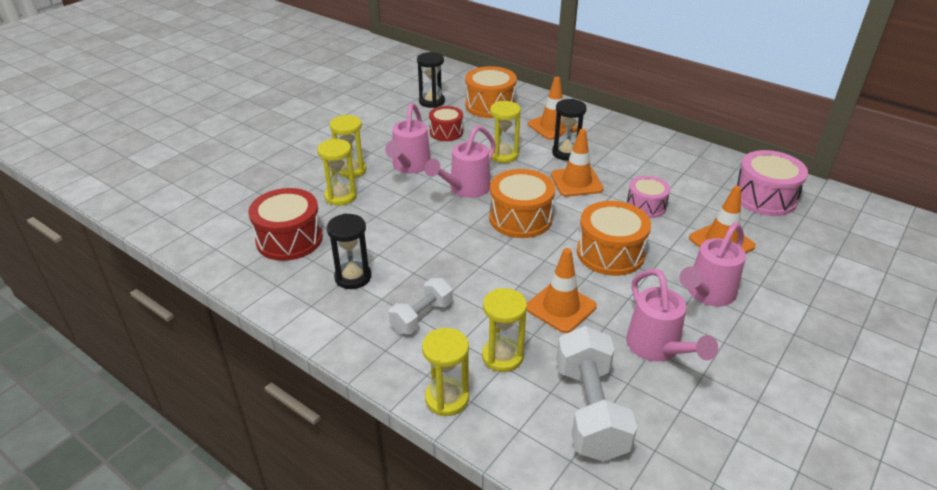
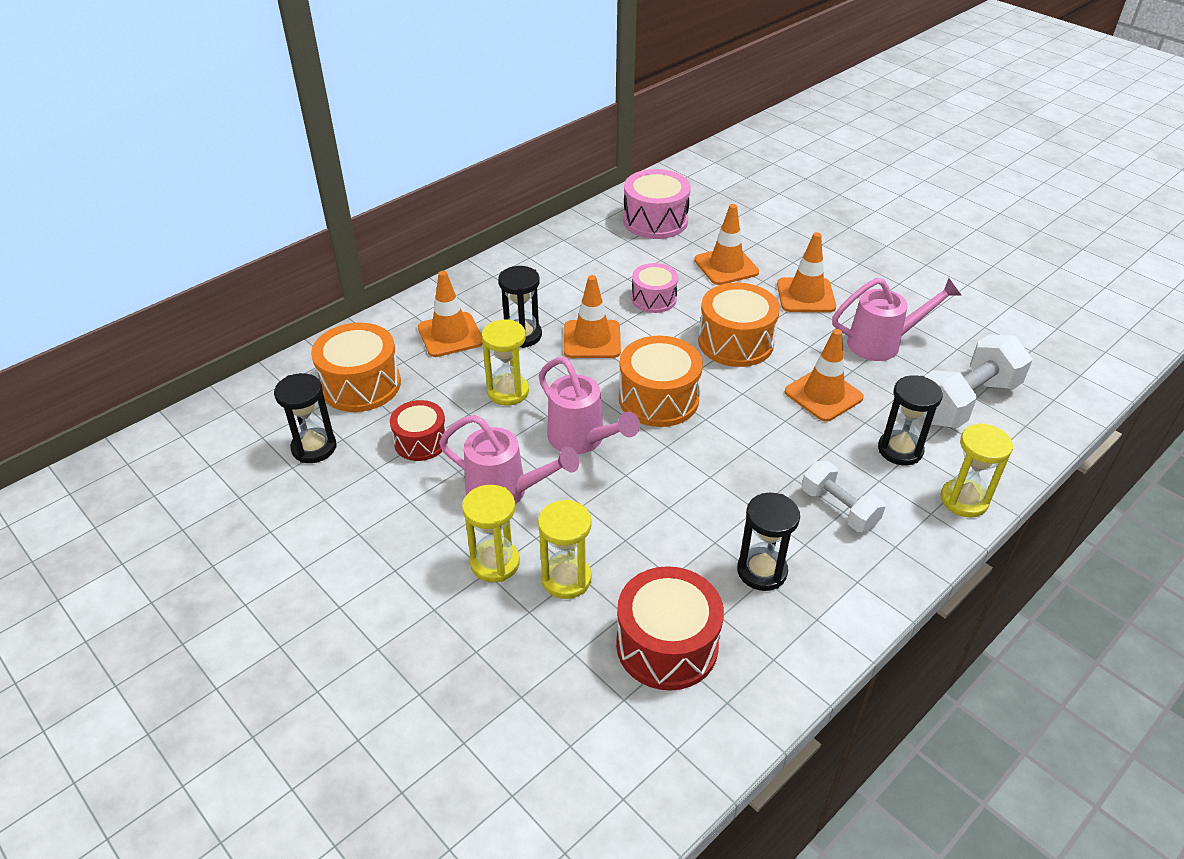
camera: 80 degrees left, 5 degrees up
(502, 357) = (900, 450): yellow hourglass -> black hourglass
(590, 410) = (965, 402): white dumbbell -> white dumbbell turned 45 degrees counterclockwise
(707, 294) = (805, 295): pink watering can -> orange traffic cone

